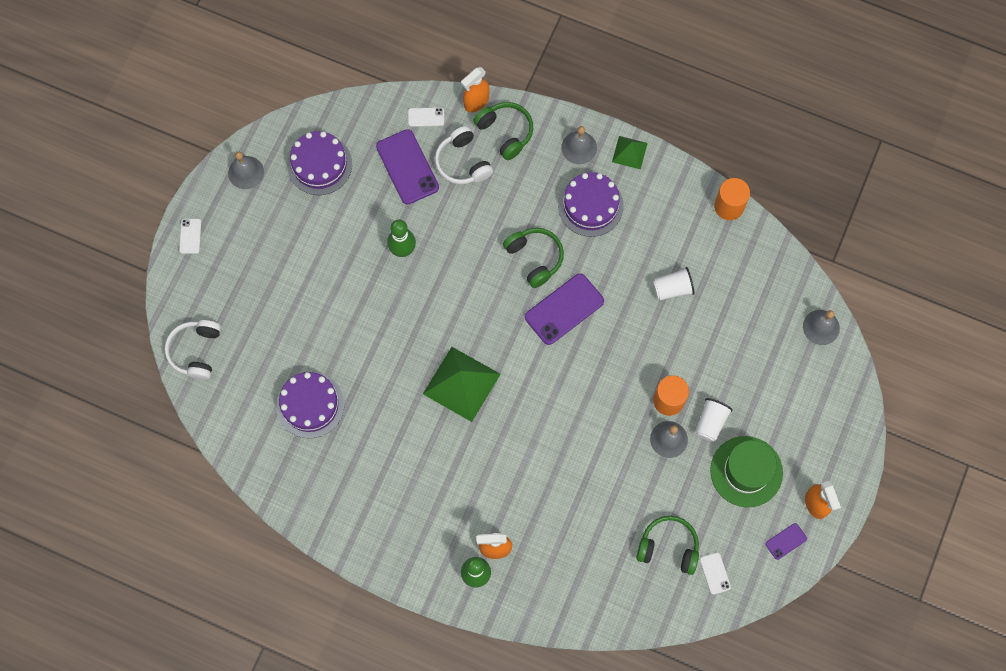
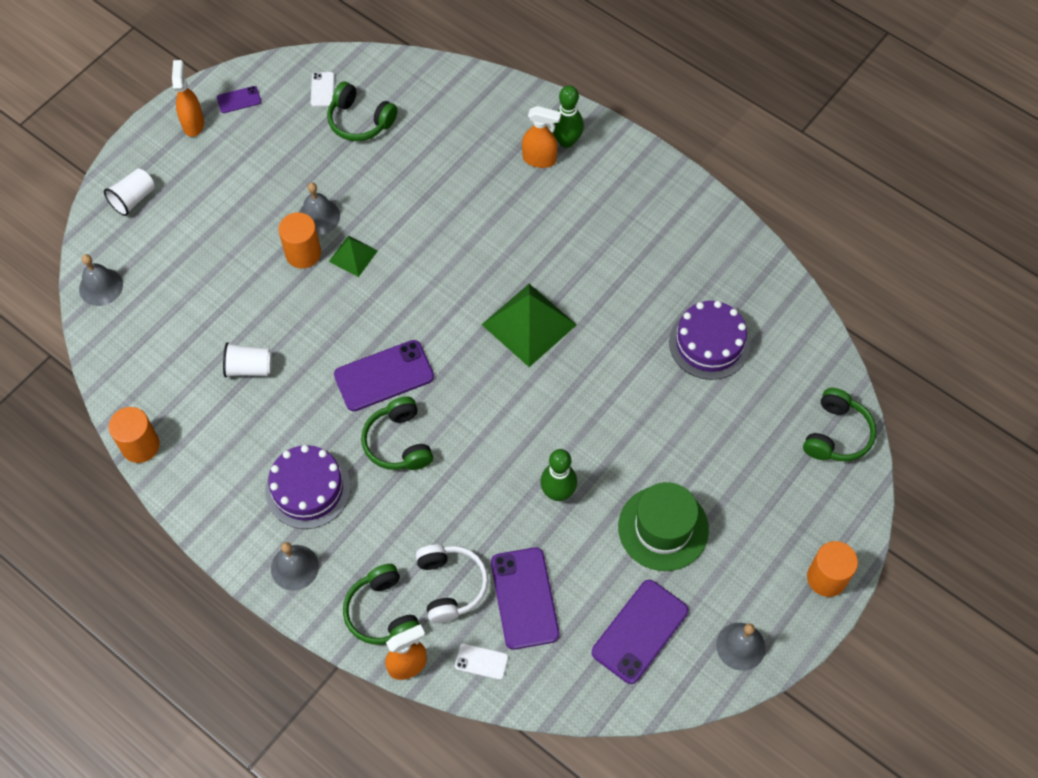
camera: 165 degrees left, 10 degrees down
(190, 236) = (826, 578): white phone -> orange cylinder
(196, 351) = (836, 434): white headphones -> green headphones
(319, 164) = (639, 631): purple cake -> purple phone
(629, 152) = (233, 544): green pyramid -> green pyramid (353, 256)
(710, 423) = (267, 221): white cup -> white cup (133, 199)
(746, 471) = (250, 168): green hat -> green hat (663, 528)

